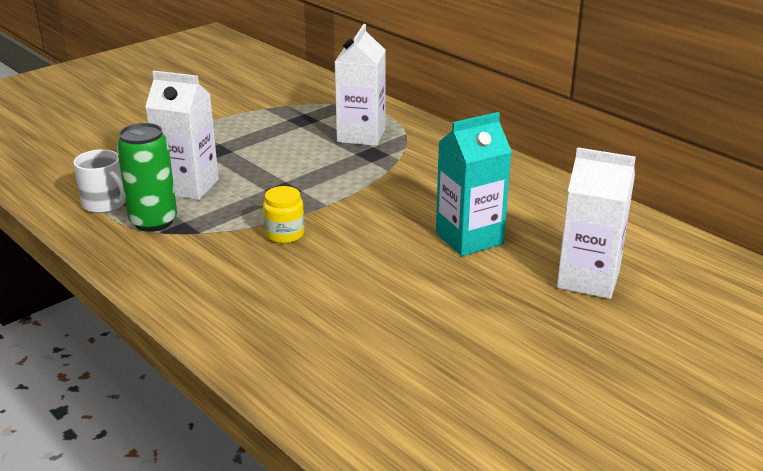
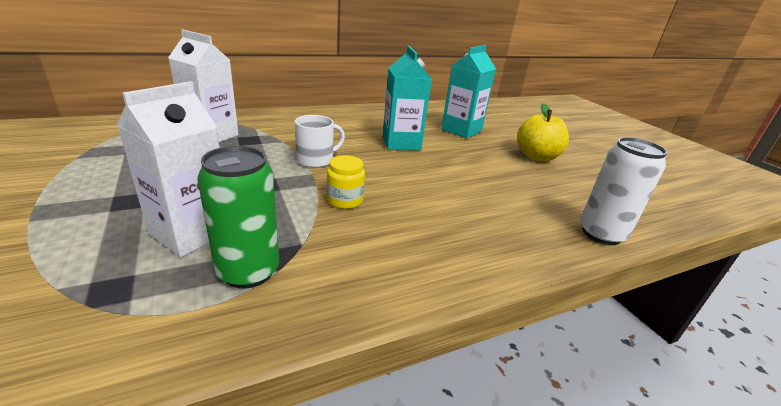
camera: 75 degrees left, 0 degrees up
(105, 204) = (151, 308): white mug -> white mug (316, 160)
(333, 418) = (601, 234): none -> white can
(557, 362) = (536, 157): none -> yellow apple
(588, 279) = (461, 130): white carton -> turquoise carton

